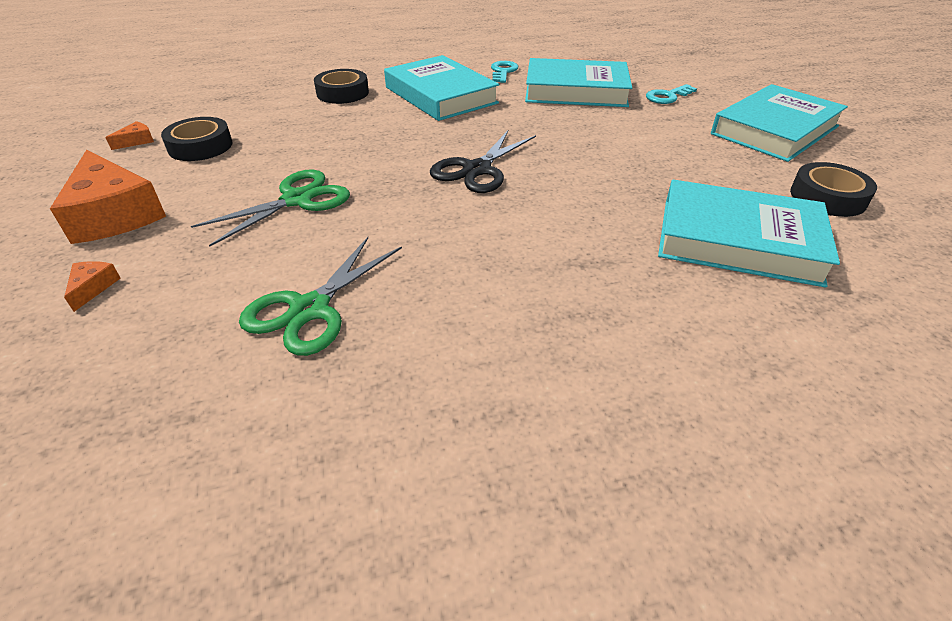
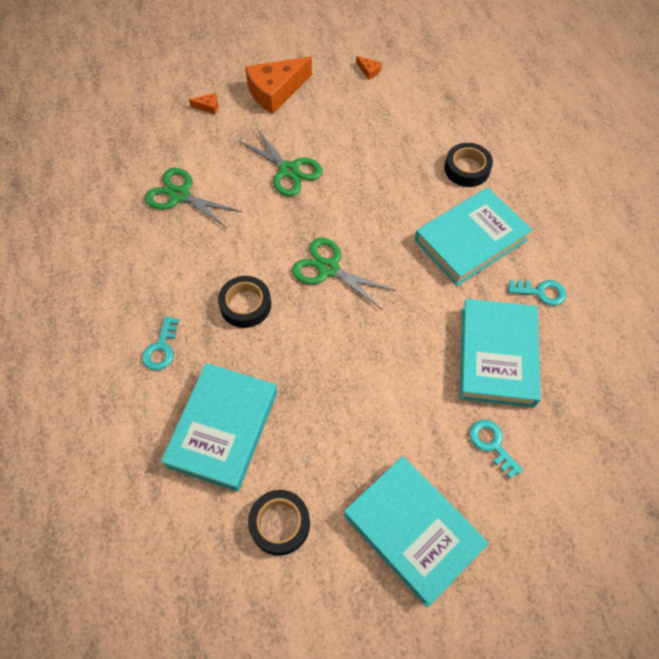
camera: 90 degrees right, 20 degrees up
(200, 146) = (362, 105): black tape -> black tape (245, 305)
(477, 169) = (329, 269): black scissors -> green scissors
(637, 307) = (161, 348): none -> turquoise key

